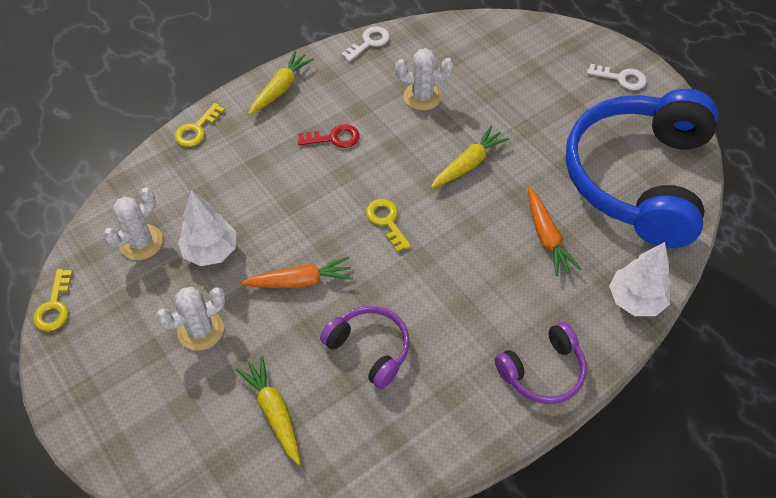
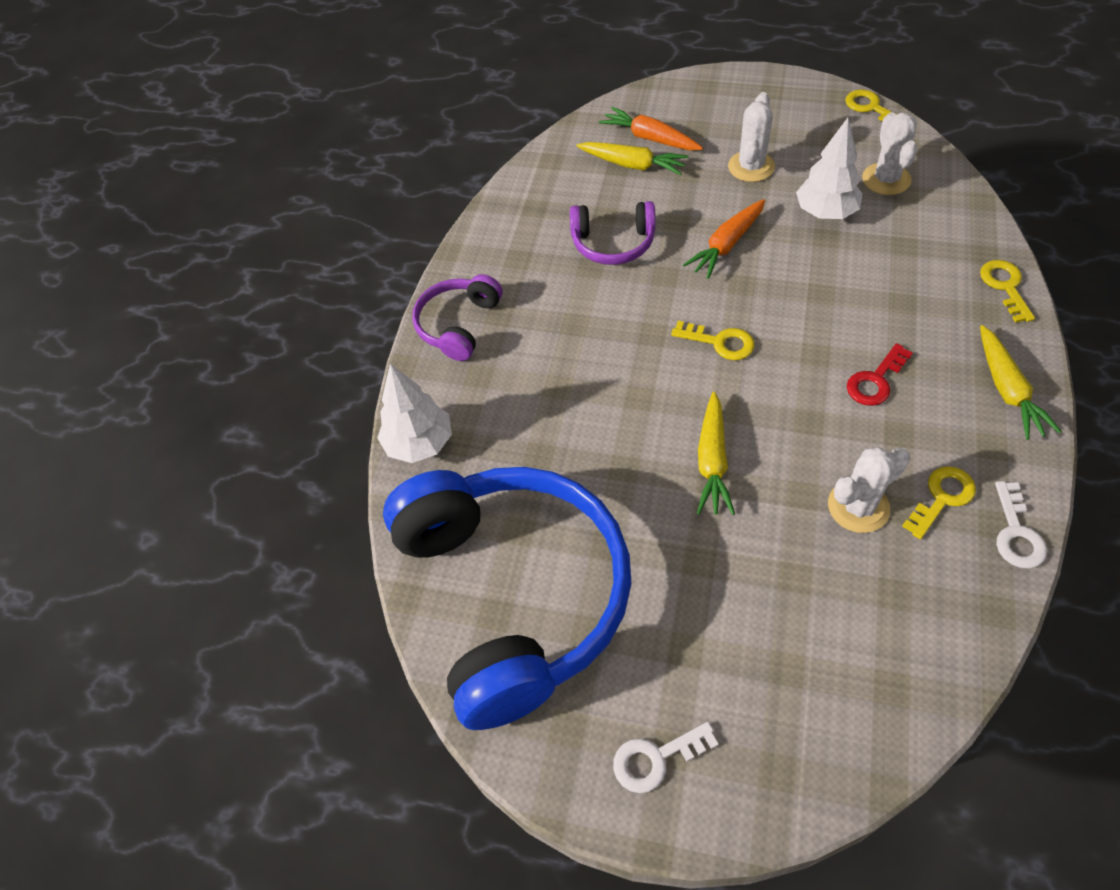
camera: 145 degrees right, 0 degrees up
(380, 73) = (942, 498): none -> yellow key
(547, 237) = (555, 442): orange carrot -> orange carrot (650, 138)

